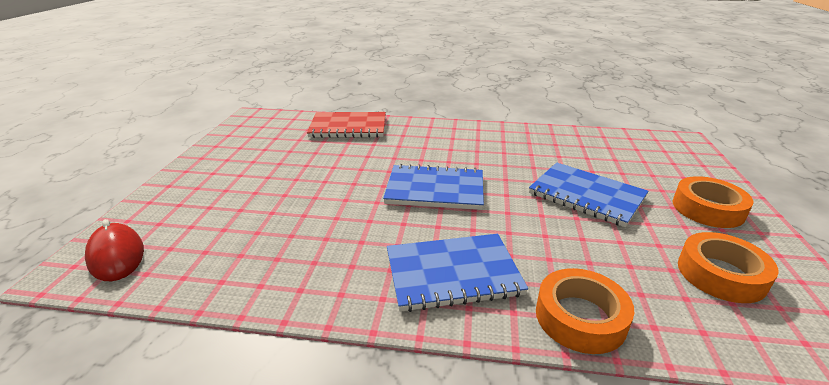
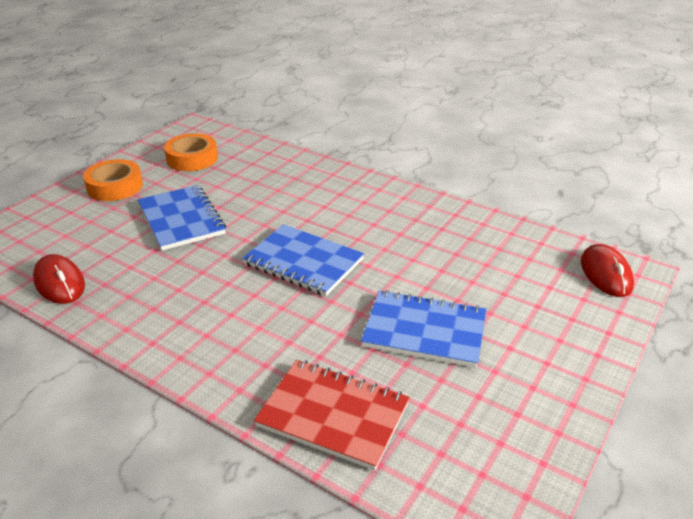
camera: 155 degrees left, 5 degrees up
(453, 274) = (349, 197): blue notebook -> blue notebook (424, 330)
(580, 317) = (300, 163): orange tape -> none
(582, 138) = (59, 283): none -> red mouse

